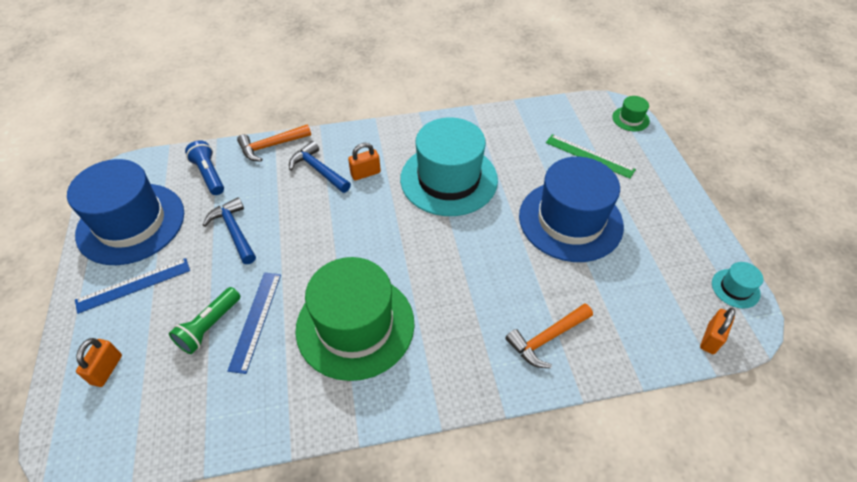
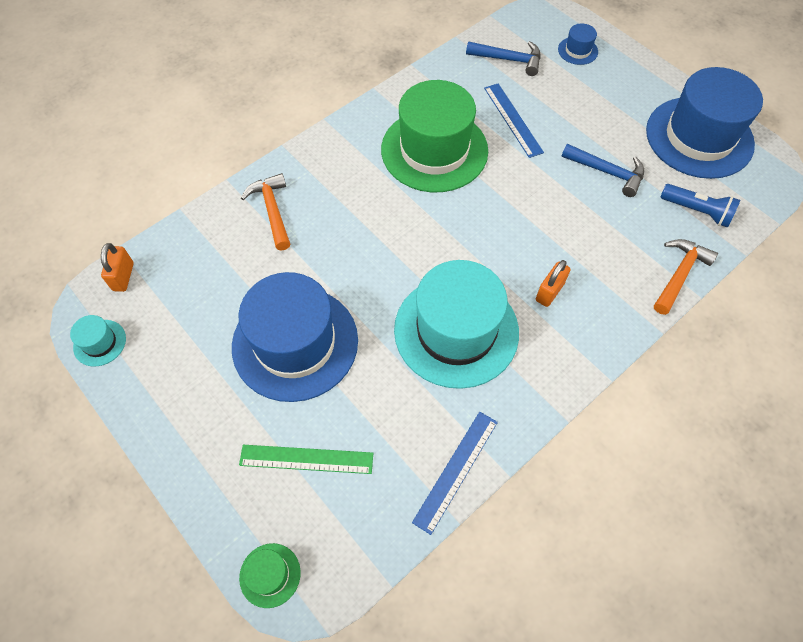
camera: 150 degrees right, 10 degrees up
(107, 369) = (577, 50): orange padlock -> blue hat
(133, 285) = (631, 99): blue ruler -> blue ruler (456, 471)
(209, 327) = (541, 101): green flashlight -> none
(318, 170) = (601, 271): blue hammer -> blue hammer (509, 60)
(546, 339) = (272, 210): orange hammer -> orange hammer turned 45 degrees counterclockwise

